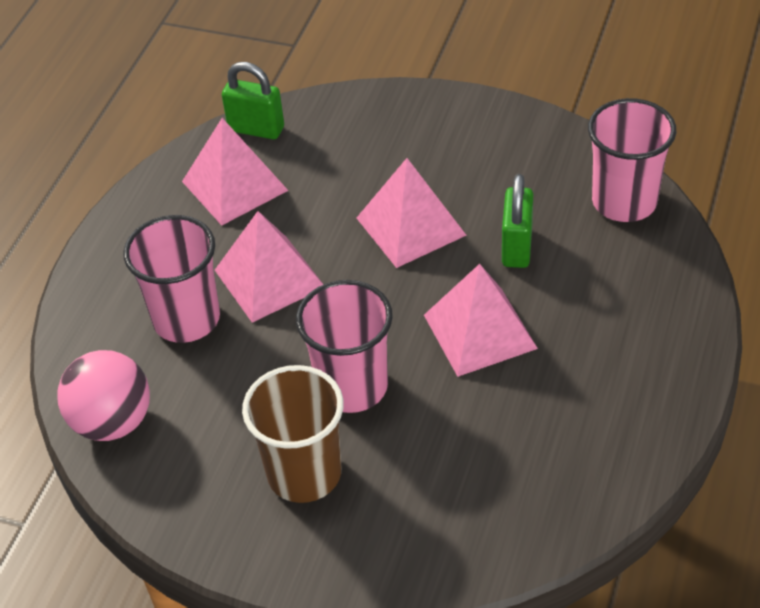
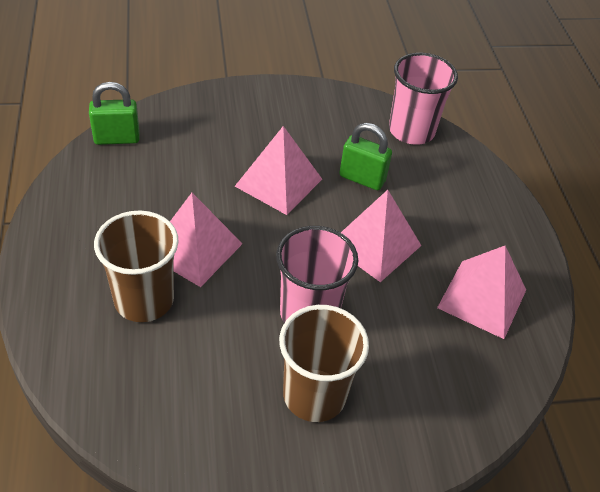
camera: 35 degrees left, 0 degrees up
(112, 422) = (128, 407): pink ball -> none
(186, 319) = (144, 300): pink cup -> brown cup
(234, 186) = (124, 185): pink pyramid -> pink pyramid (482, 298)
(517, 247) = (362, 178): green padlock -> green padlock turned 45 degrees counterclockwise

